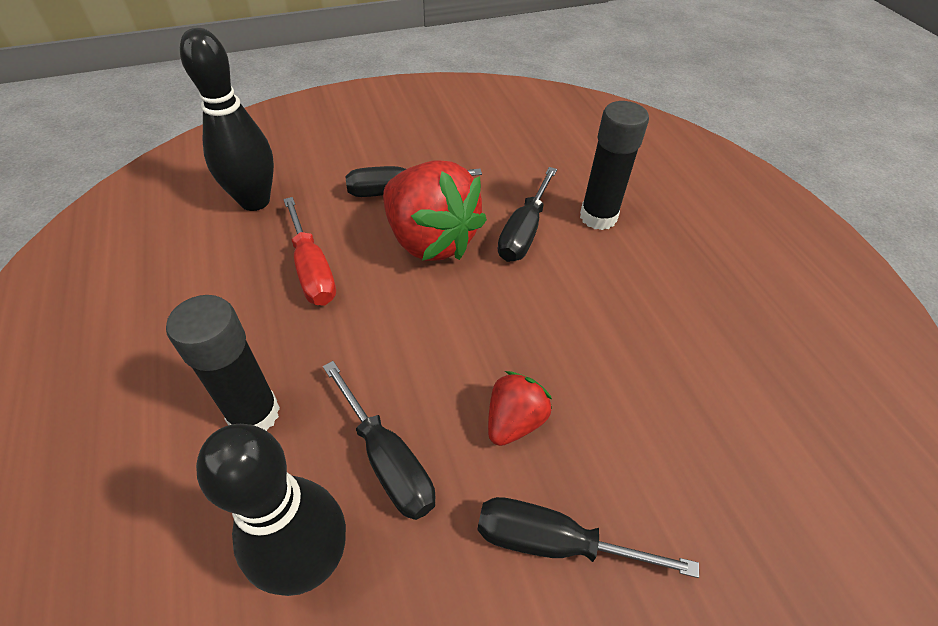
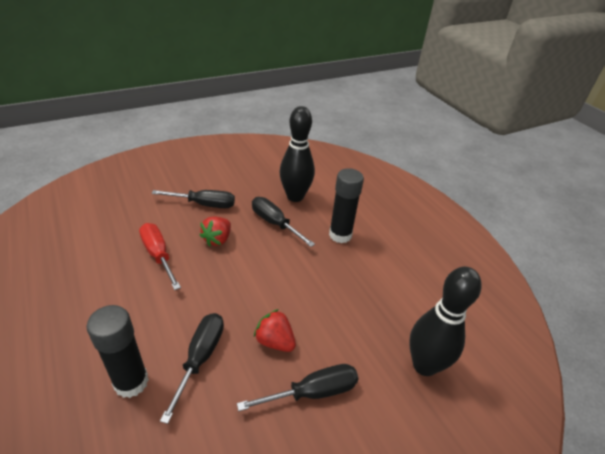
camera: 170 degrees right, 10 degrees down
(312, 269) = (350, 309): red screwdriver -> red screwdriver (158, 255)
(430, 240) = (275, 341): red strawberry -> red strawberry, size x0.51

